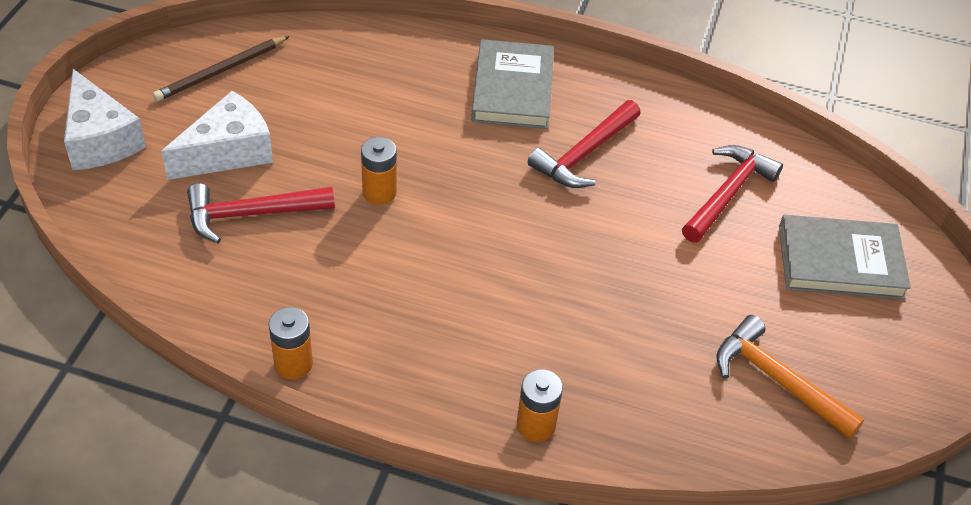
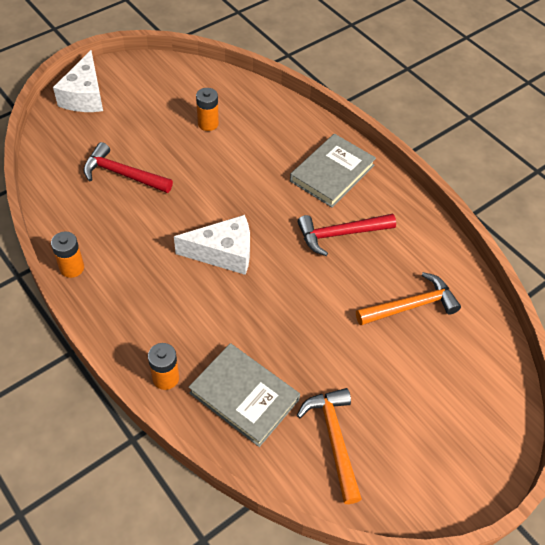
camera: 35 degrees right, 5 degrees up
(221, 71) = (177, 86): brown pencil -> none
(228, 152) = (141, 134): white cheese -> white cheese (223, 253)
(379, 192) = (200, 196): orange battery -> orange battery (208, 124)
(728, 193) = (411, 305): red hammer -> orange hammer
(840, 261) = (448, 390): grey book -> grey book (244, 396)

